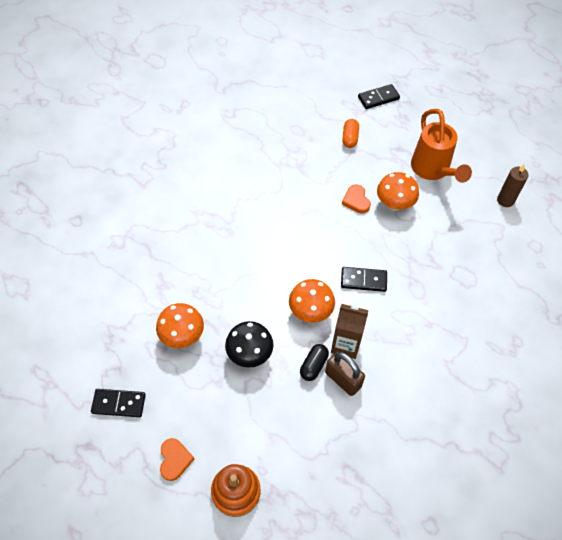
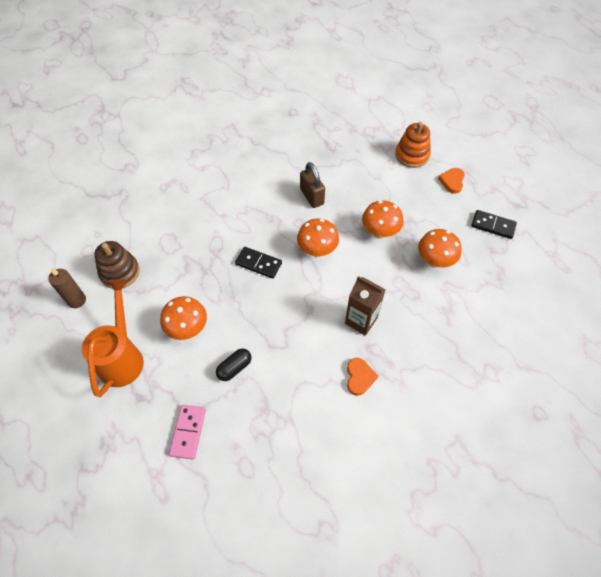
camera: 160 degrees left, 0 degrees up
(250, 354) = (380, 232): black mushroom -> orange mushroom
(313, 365) = (330, 211): black capsule -> black capsule (234, 368)
(345, 344) = (298, 219): brown carton -> brown carton (361, 320)
(350, 138) = (188, 432): orange capsule -> pink domino
(356, 200) = (224, 345): orange heart -> orange heart (359, 377)
(378, 98) = (116, 489): black domino -> none
(488, 234) = (120, 272): none -> brown stacking toy

